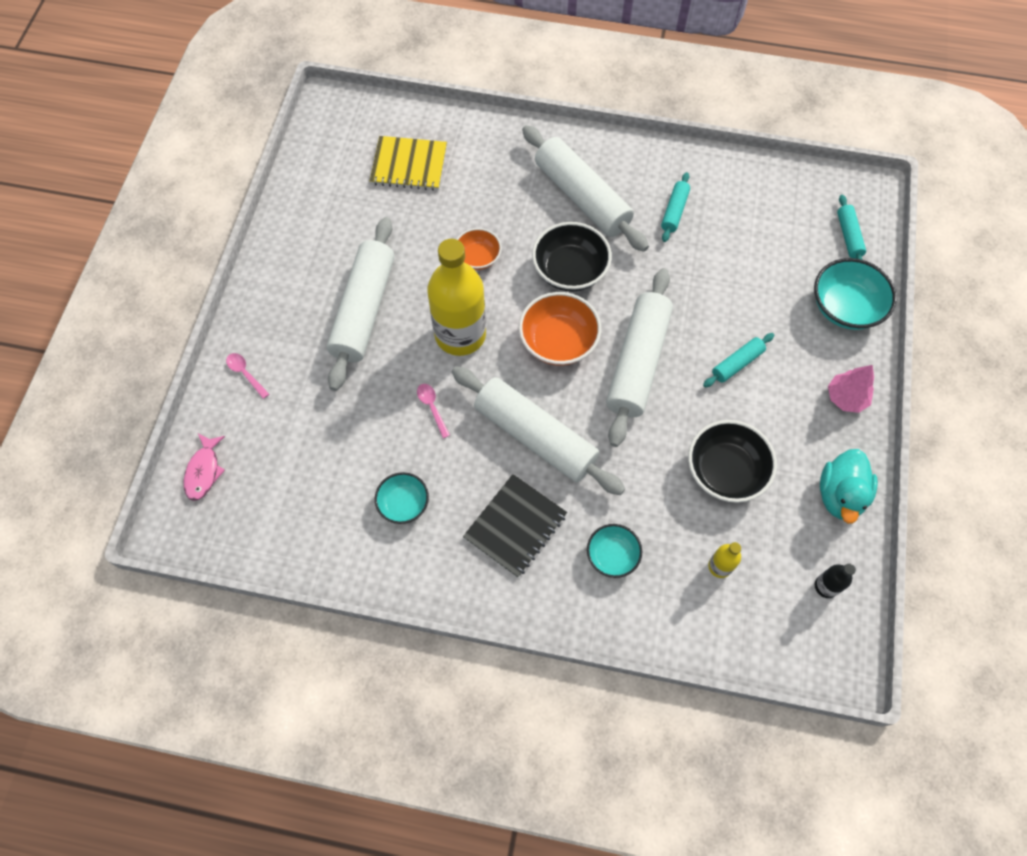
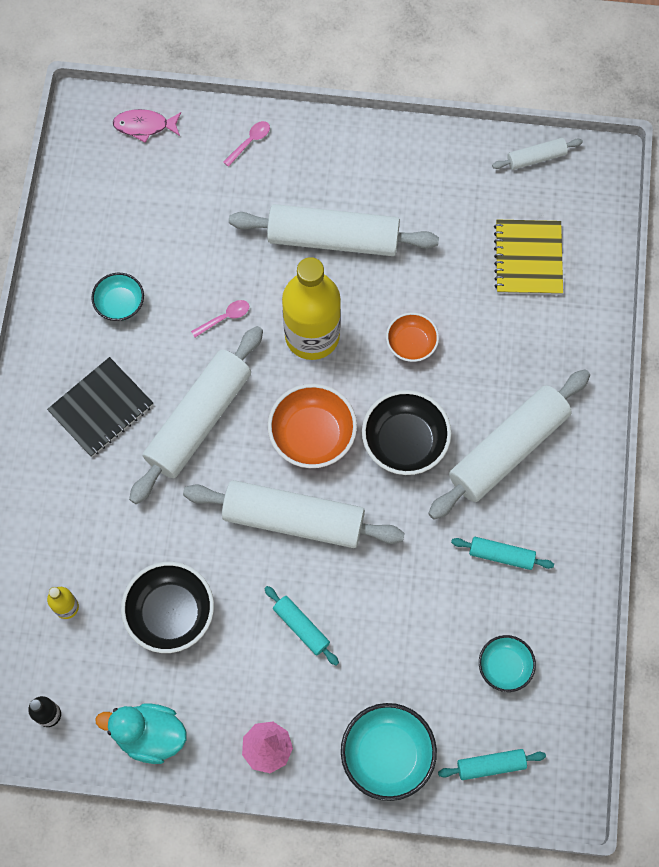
camera: 85 degrees right, 5 degrees up
(313, 149) = (536, 158): none -> white rolling pin
(515, 526) = (101, 408): black notebook -> black notebook turned 75 degrees counterclockwise
(612, 555) = (74, 502): turquoise bowl -> turquoise bowl (504, 666)

